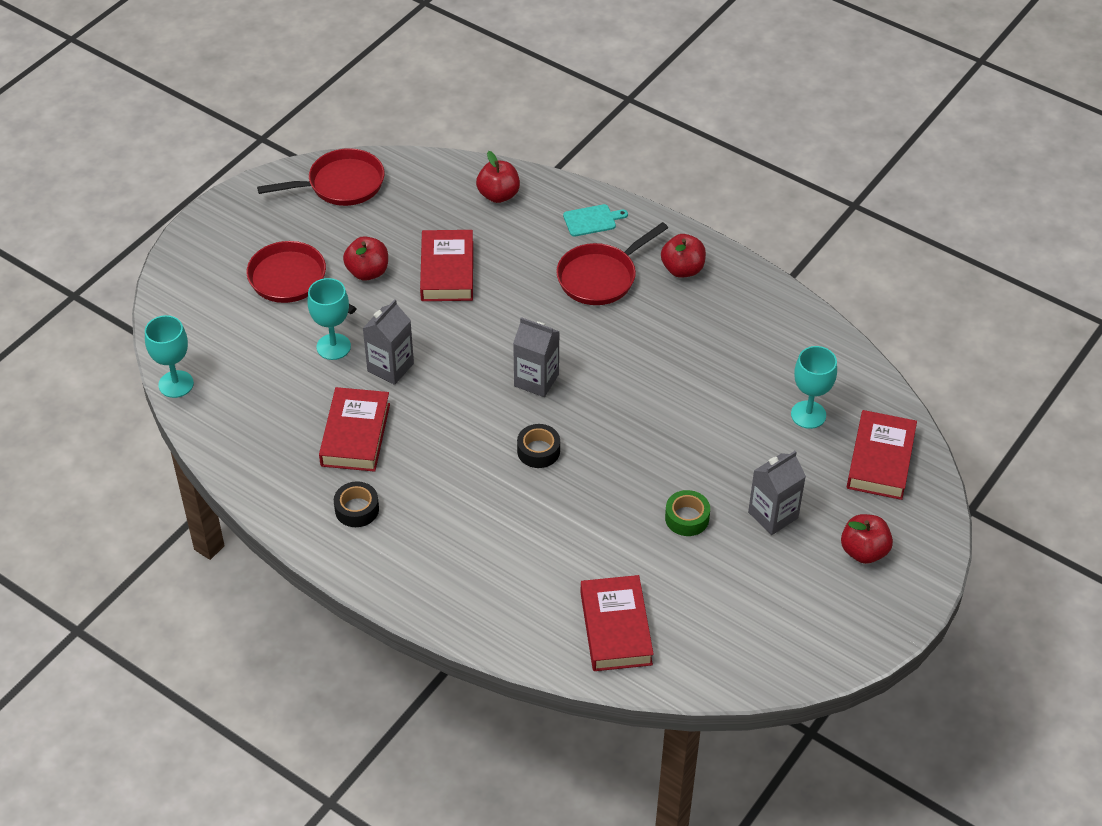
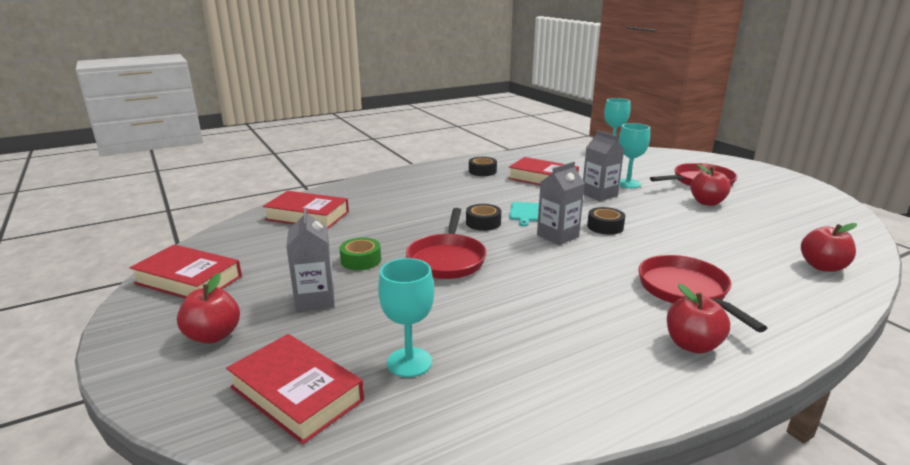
camera: 115 degrees right, 25 degrees down
(341, 184) = (821, 209): red pan -> red pan (447, 259)
(447, 271) = (704, 227): red book -> red book (188, 280)
(489, 347) = (605, 226): none -> black tape
(592, 220) = (786, 307): turquoise cutting board -> turquoise cutting board (525, 213)

